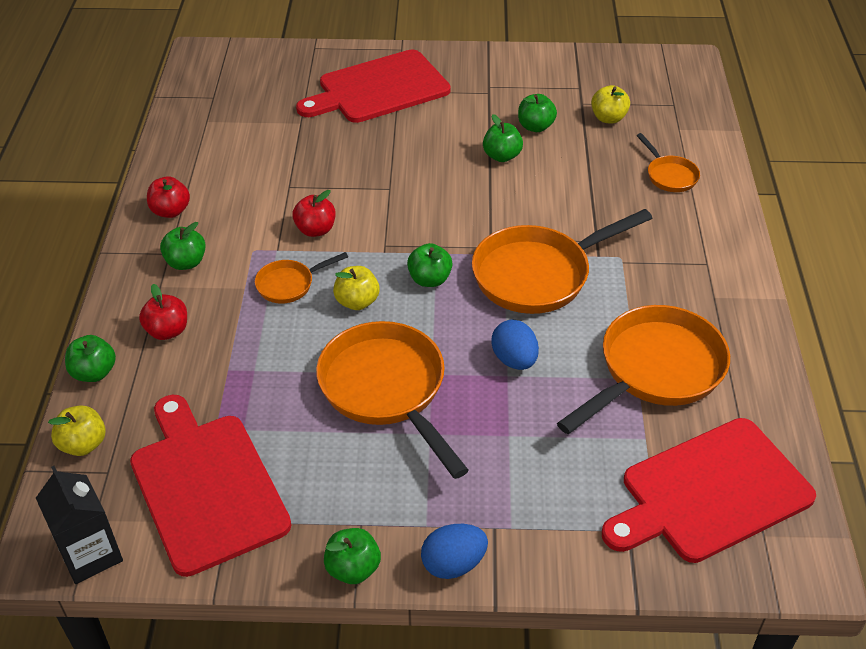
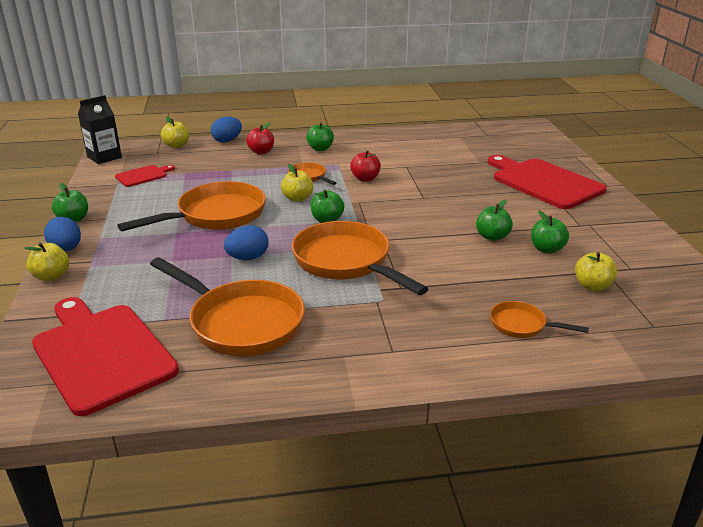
camera: 80 degrees right, 15 degrees down
(94, 373) = (227, 140): green apple -> blue egg
(170, 211) = (365, 139): red apple -> none
(206, 486) = (143, 176): red cutting board -> red cutting board, size x0.47
(531, 570) = (52, 276): none -> yellow apple
(669, 175) = (522, 325): orange pan -> orange pan turned 60 degrees clockwise

